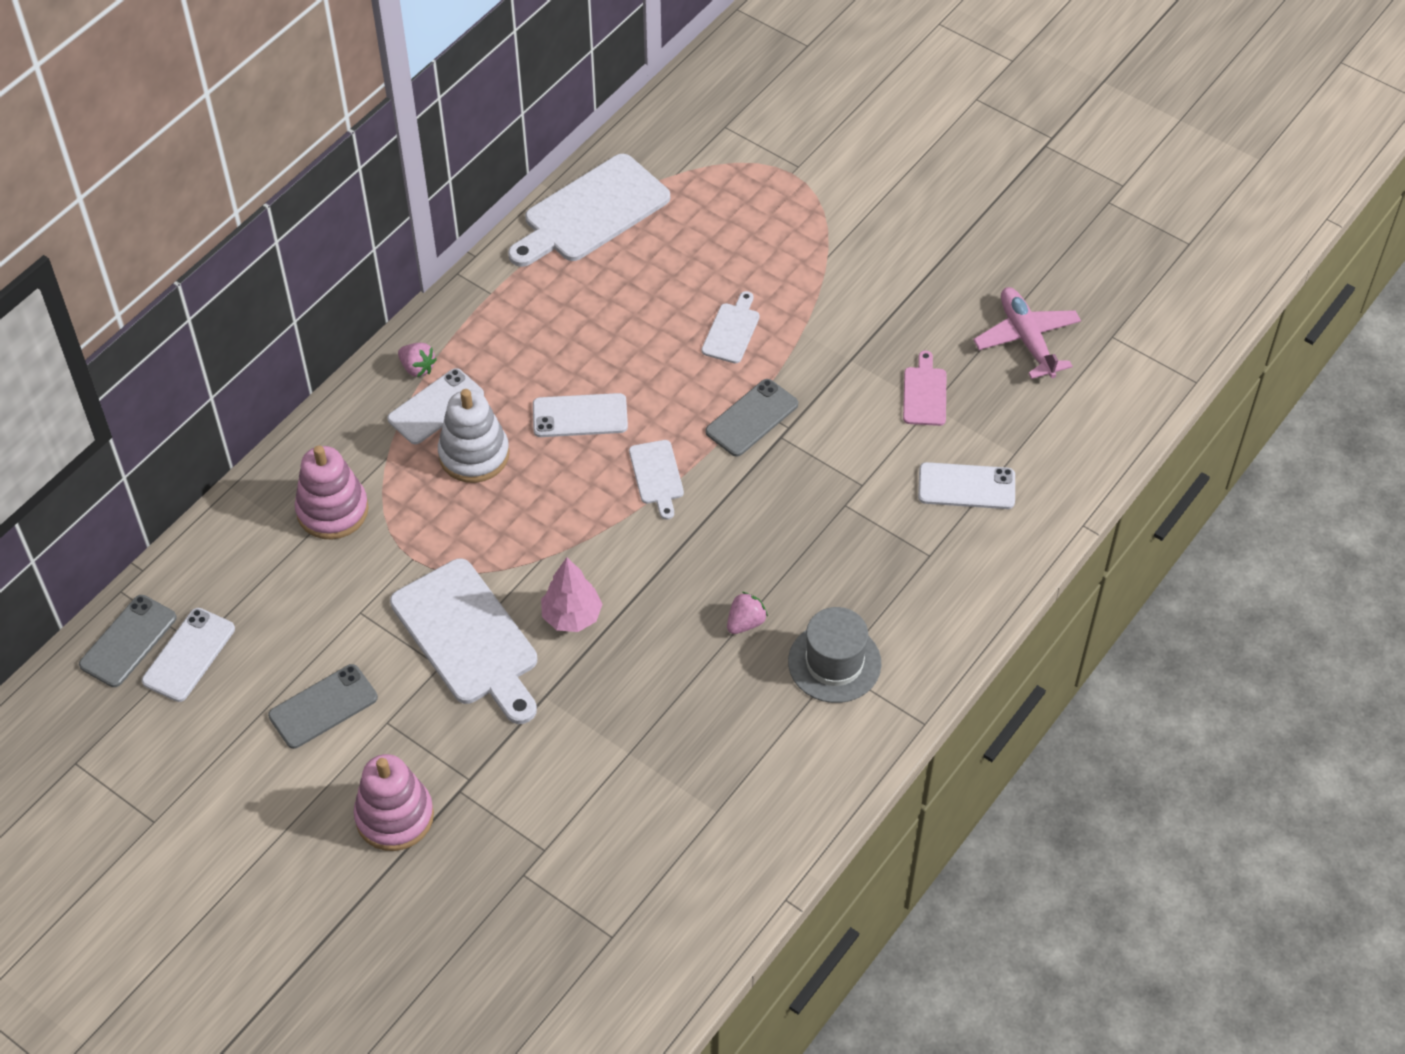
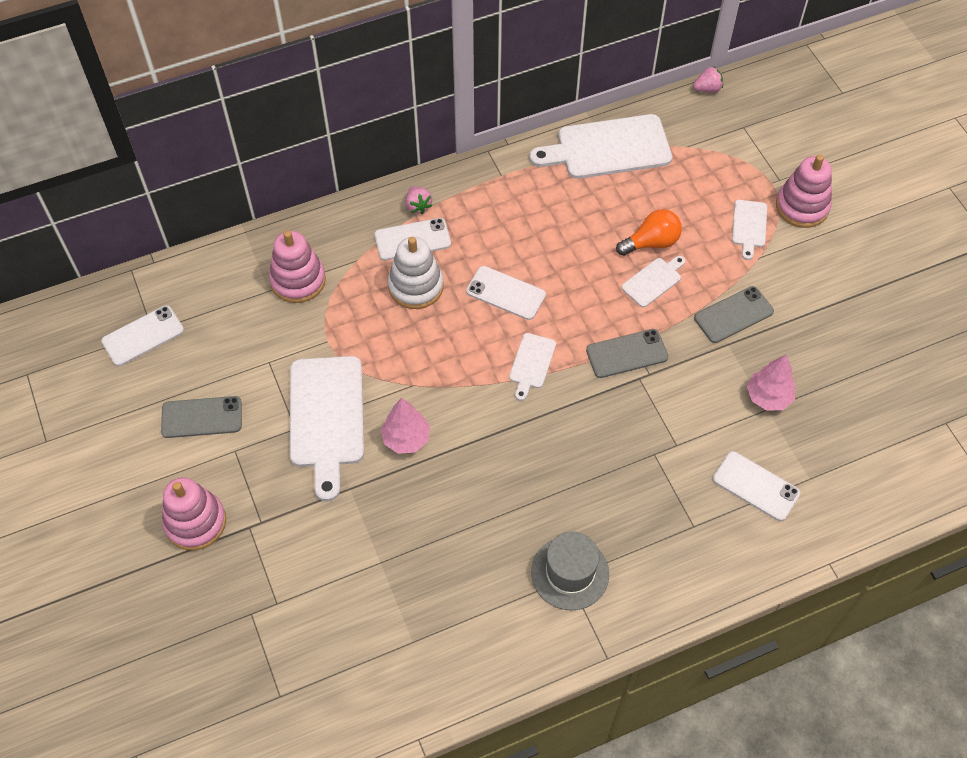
camera: 30 degrees right, 5 degrees up
(128, 641) = (113, 307): grey phone -> grey phone (733, 315)
(704, 292) = (651, 242): none -> orange light bulb
(745, 622) = (524, 507): pink strawberry -> pink strawberry (707, 89)
(797, 229) = (749, 226): none -> white cutting board
(839, 184) = (802, 206): none -> pink stacking toy
(924, 393) = (768, 397): pink cutting board -> pink tree
(1026, 339) = (875, 392): pink plane -> none

